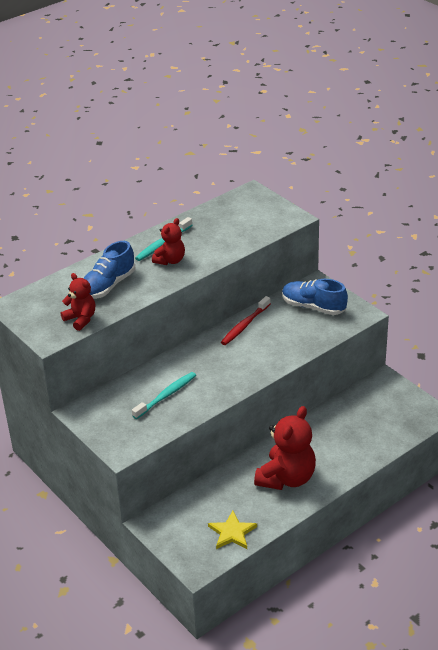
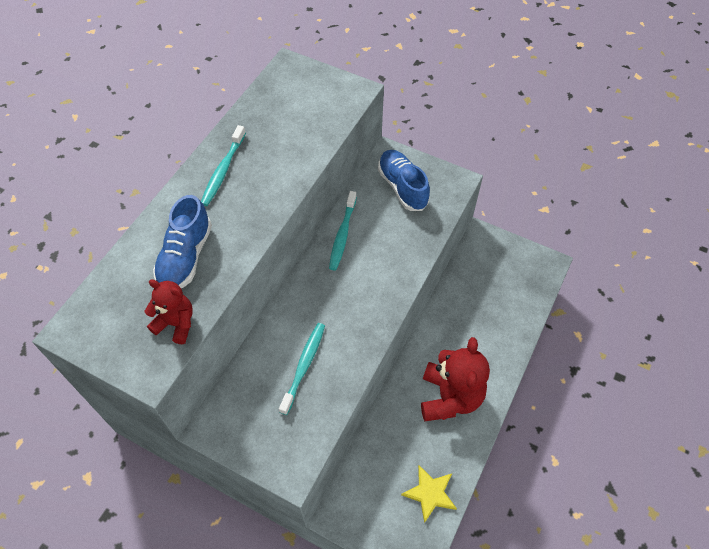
camera: 25 degrees left, 20 degrees up
(170, 260) = (244, 194): red teddy bear -> none
(245, 325) = (342, 235): red toothbrush -> turquoise toothbrush
(313, 307) = (402, 187): blue shoe -> blue shoe turned 60 degrees clockwise

